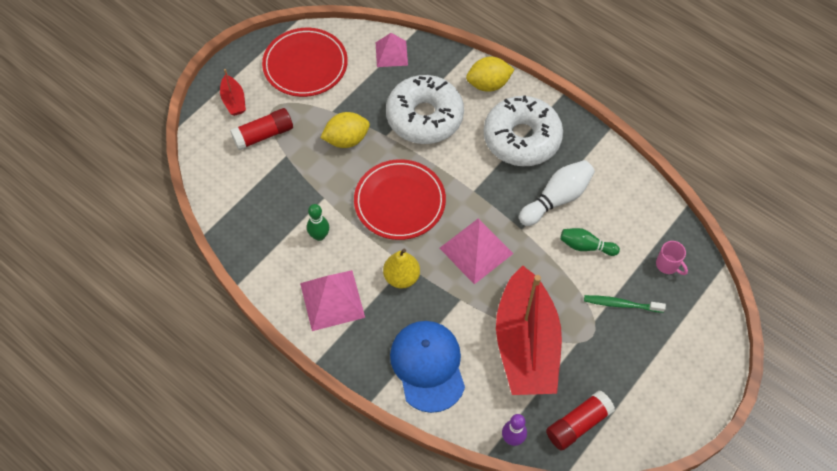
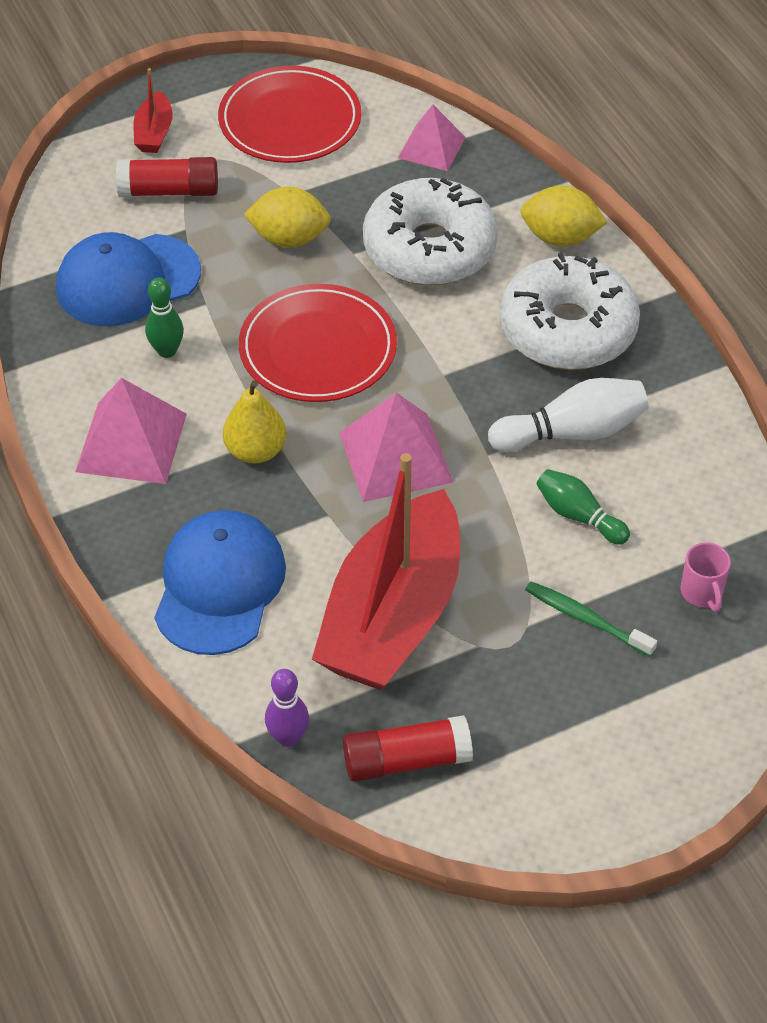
camera: 25 degrees right, 10 degrees down
(272, 200) = (127, 280): none -> blue cap

